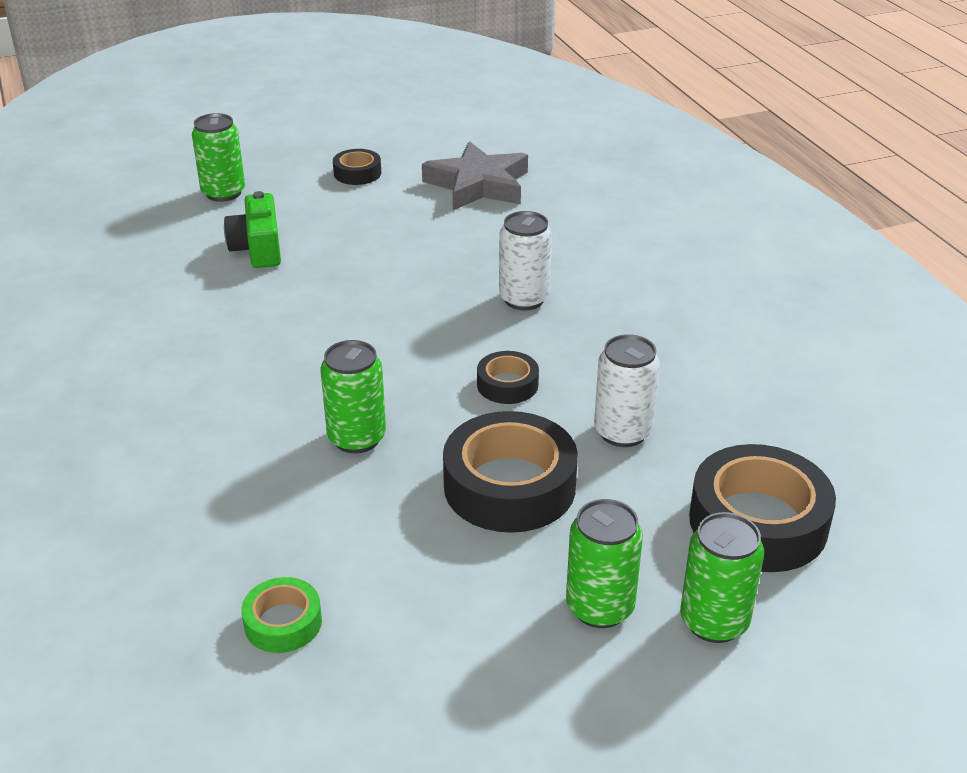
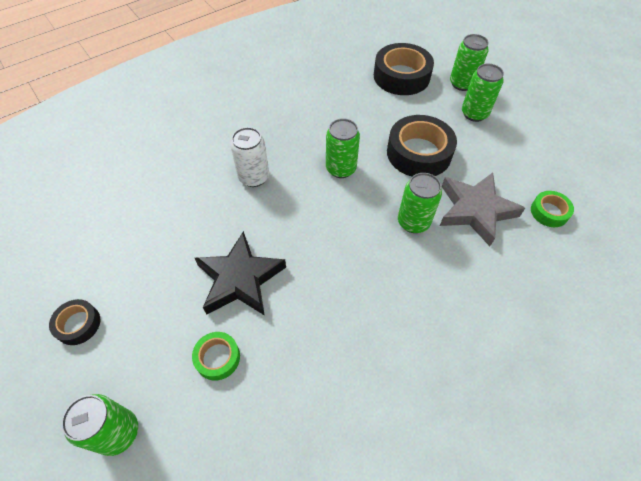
camera: 105 degrees left, 20 degrees up
(258, 248) = (217, 358): green camera -> green tape
(351, 271) = (240, 279): none -> black star
(478, 185) = (100, 232): grey star -> grey star (475, 210)
(507, 385) = (341, 169): black tape -> green can
(622, 432) = (361, 121): white can -> none

